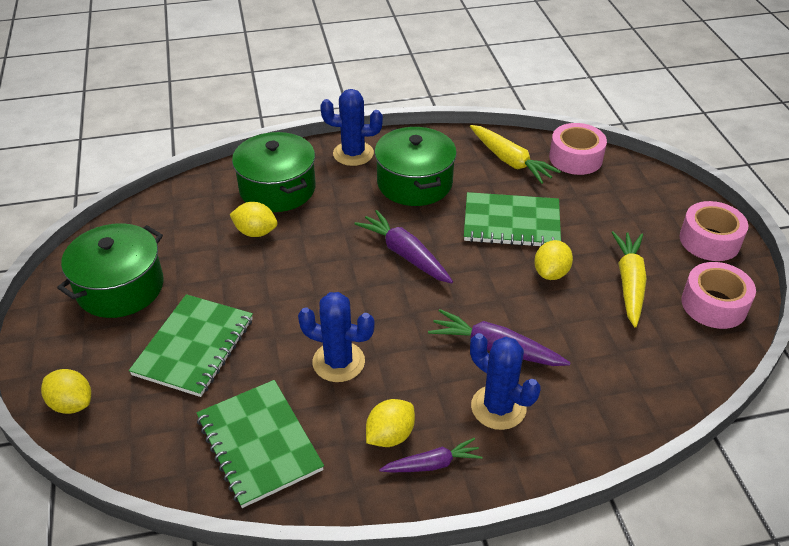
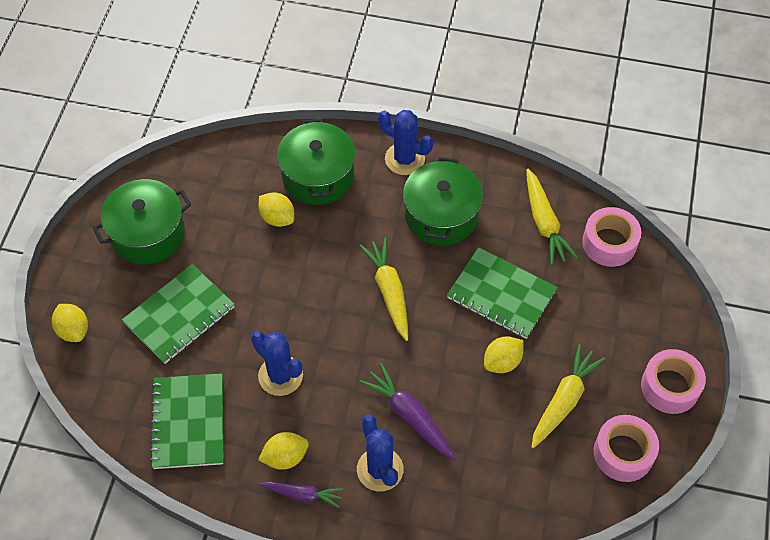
camera: 25 degrees right, 15 degrees up
(405, 254) = (389, 292): purple carrot -> yellow carrot

